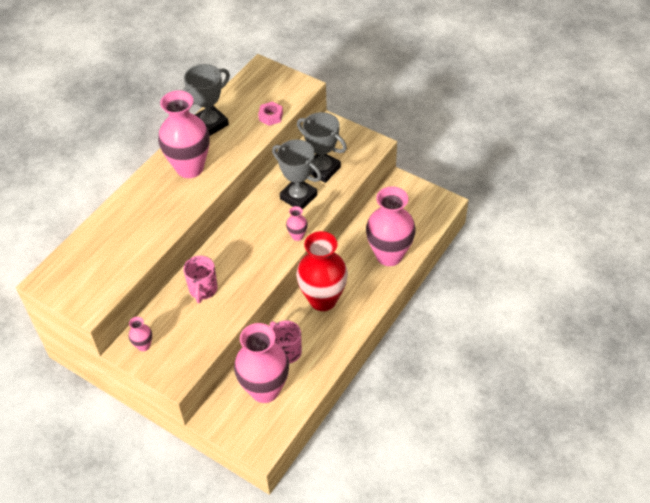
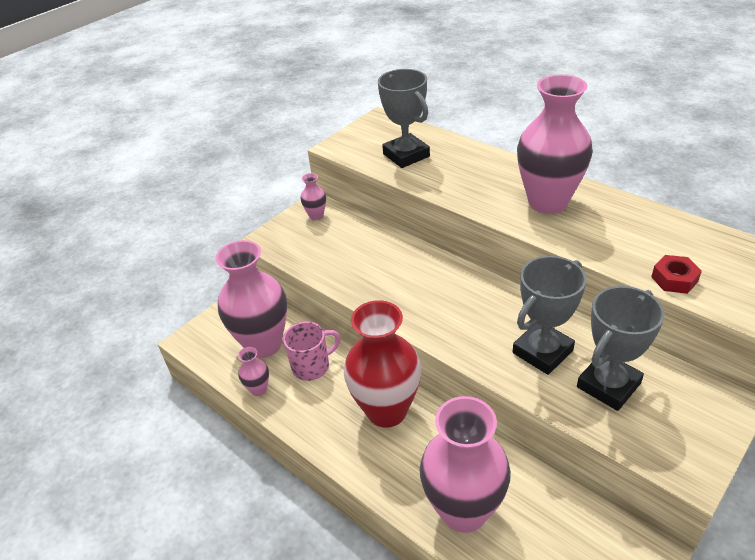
camera: 100 degrees right, 10 degrees down
(203, 289) = (382, 256): pink mug -> none
(210, 124) = (641, 217): grey trophy -> grey trophy (406, 155)
(271, 116) = (674, 279): pink nut -> red nut
(297, 236) = (461, 347): pink vase -> pink vase (258, 389)

